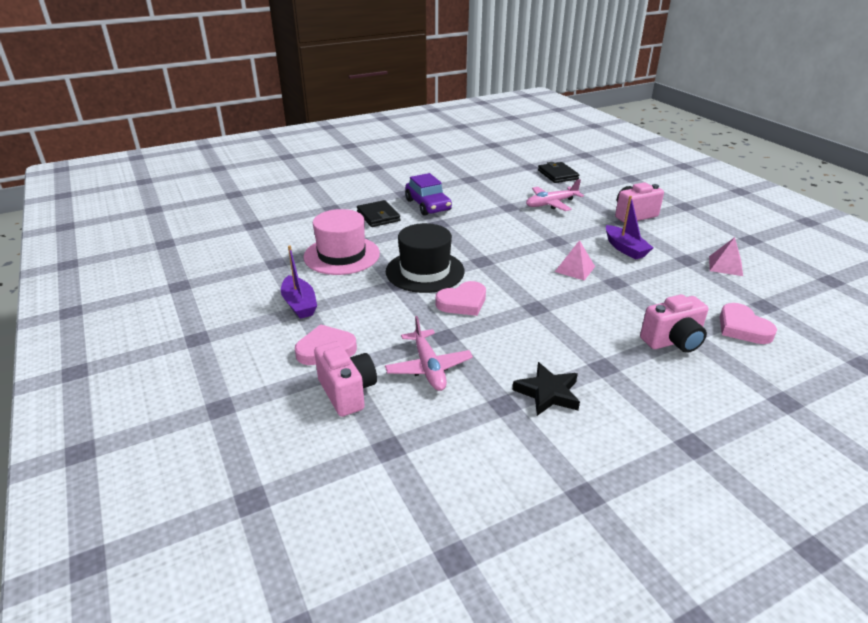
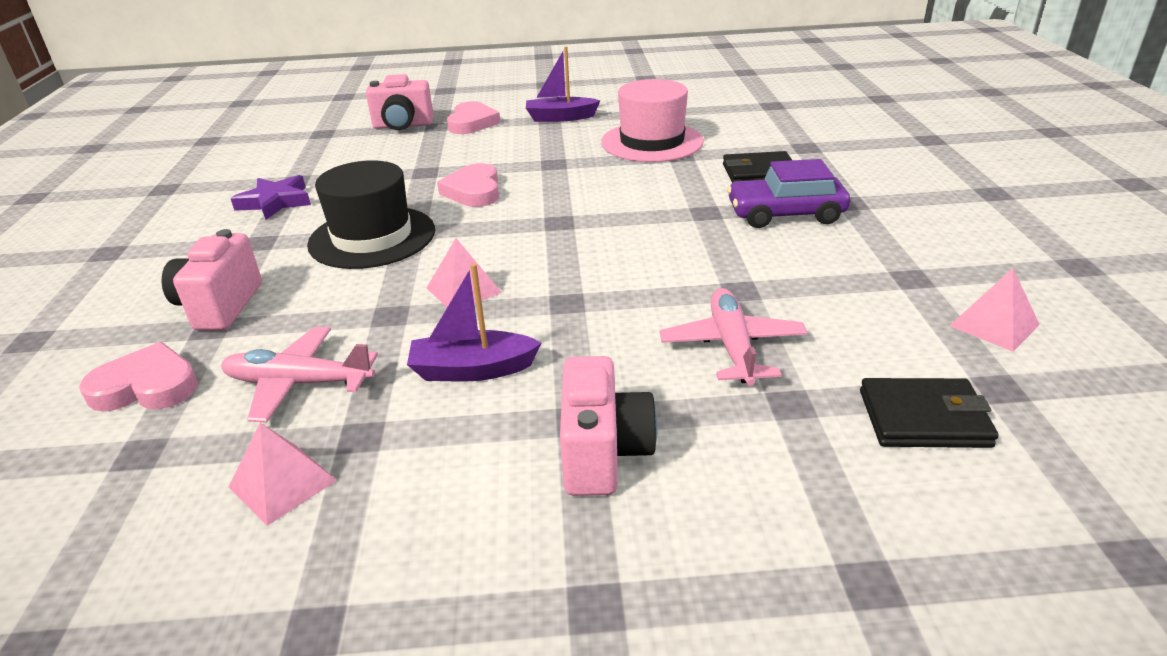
camera: 115 degrees right, 0 degrees up
(425, 271) = (567, 181): black hat -> black hat (372, 237)
(428, 367) = (388, 158): pink plane -> pink plane (298, 383)
(492, 167) = (994, 325): none -> pink pyramid
(548, 393) = (275, 202): black star -> purple star

